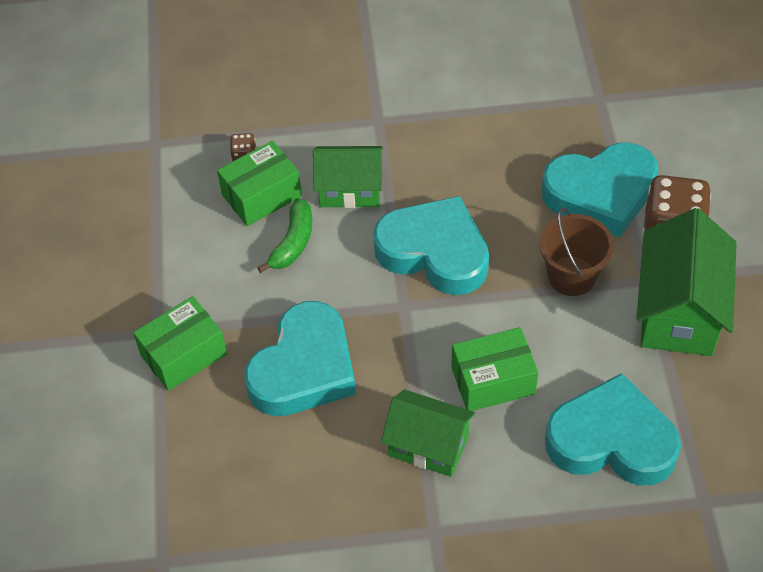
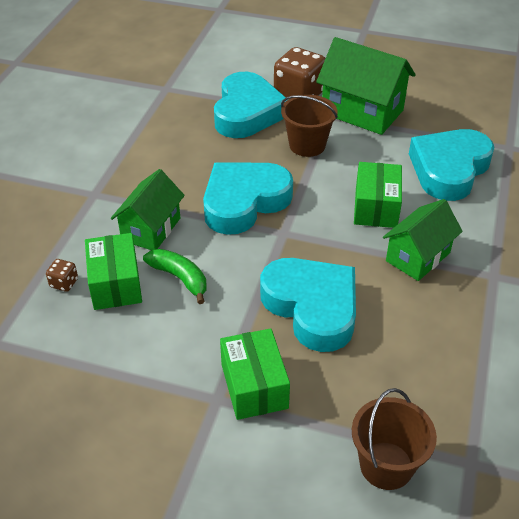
camera: 70 degrees left, 10 degrees down
(134, 489) = (386, 465): none -> brown bucket

